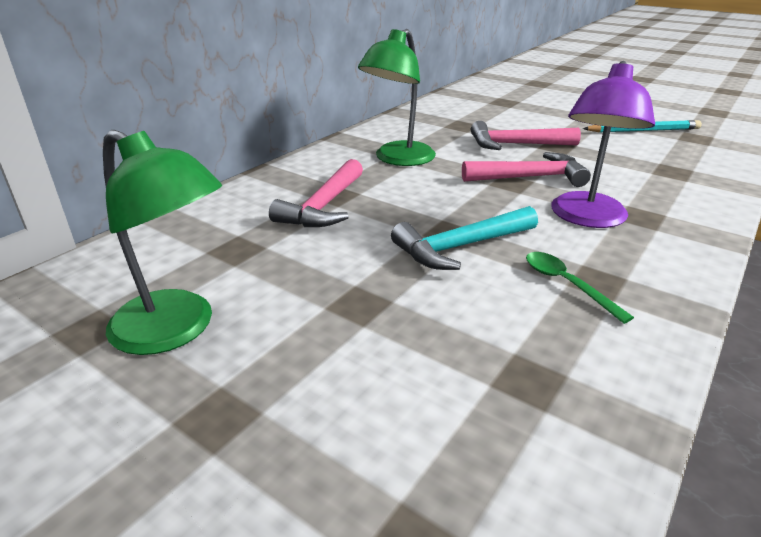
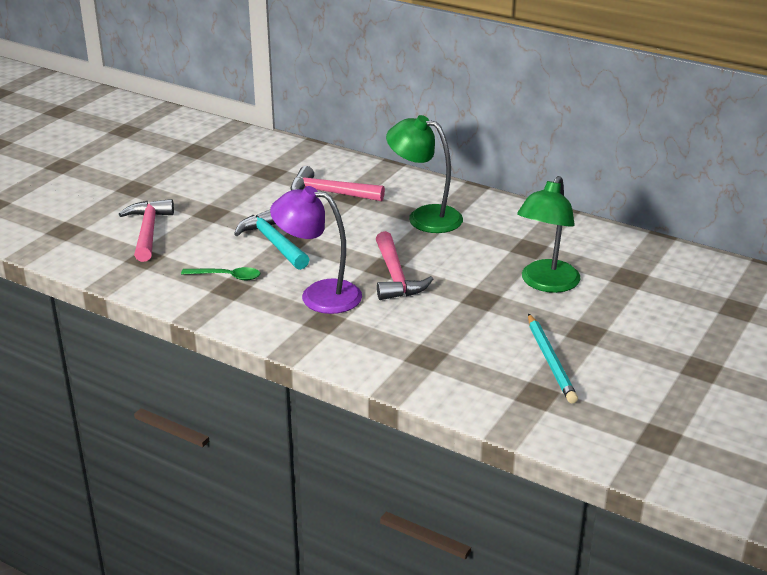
camera: 85 degrees right, 0 degrees up
(176, 330) = (192, 169): green lamp -> green lamp (546, 283)
(516, 145) = (477, 275): pink hammer -> pink hammer (148, 231)
(566, 284) = (227, 276): green spoon -> green spoon turned 45 degrees clockwise

